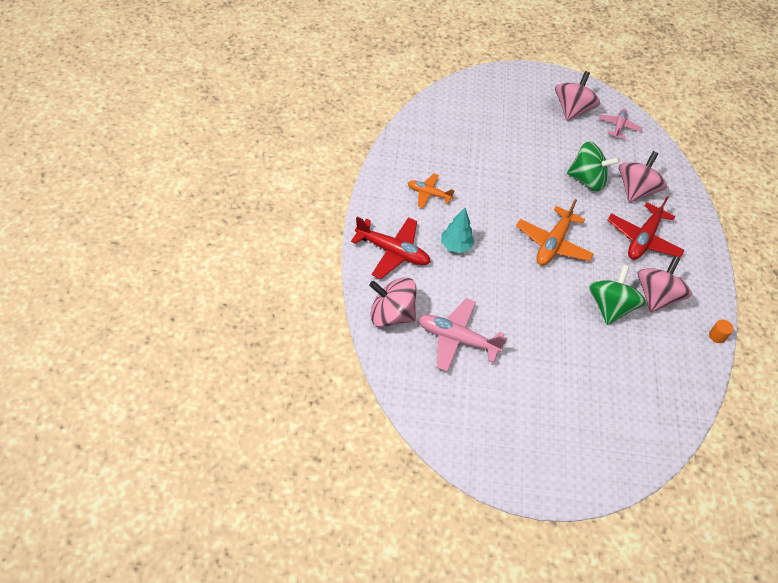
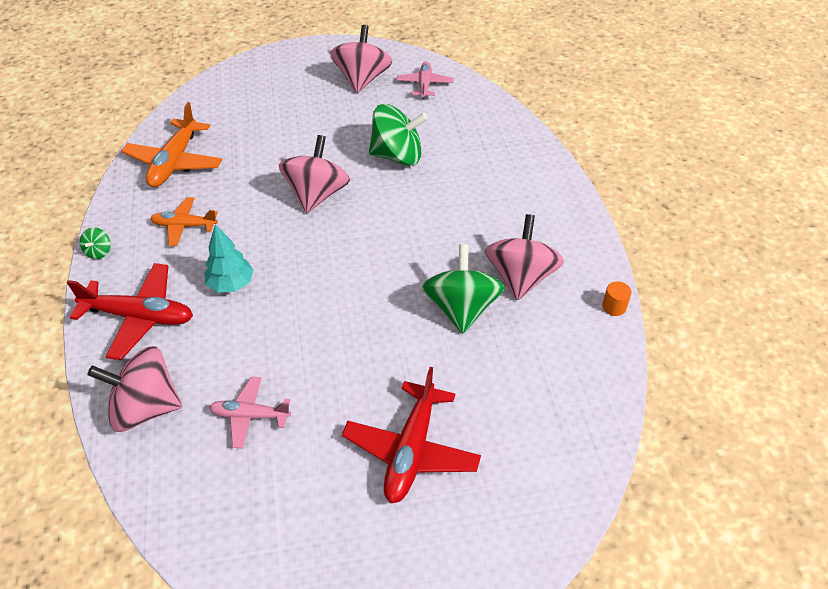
camera: 10 degrees left, 5 degrees down
(369, 197) = (99, 252): none -> green spinning top
(457, 339) = (250, 416): pink plane -> pink plane, size x0.61
(553, 244) = (367, 246): orange plane -> orange plane (174, 162)
(635, 190) = (462, 153): pink spinning top -> pink spinning top (317, 194)
(643, 239) = (486, 209): red plane -> red plane (411, 450)

